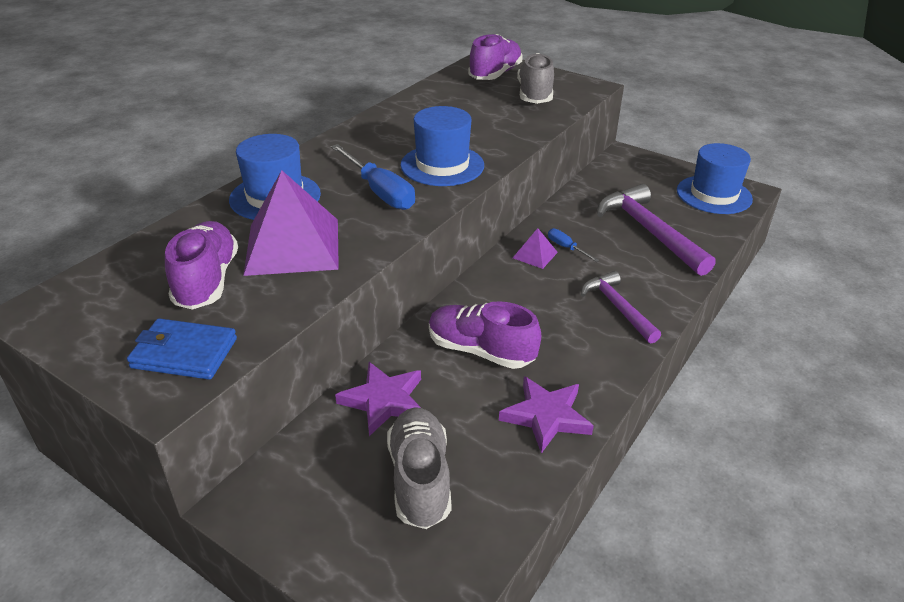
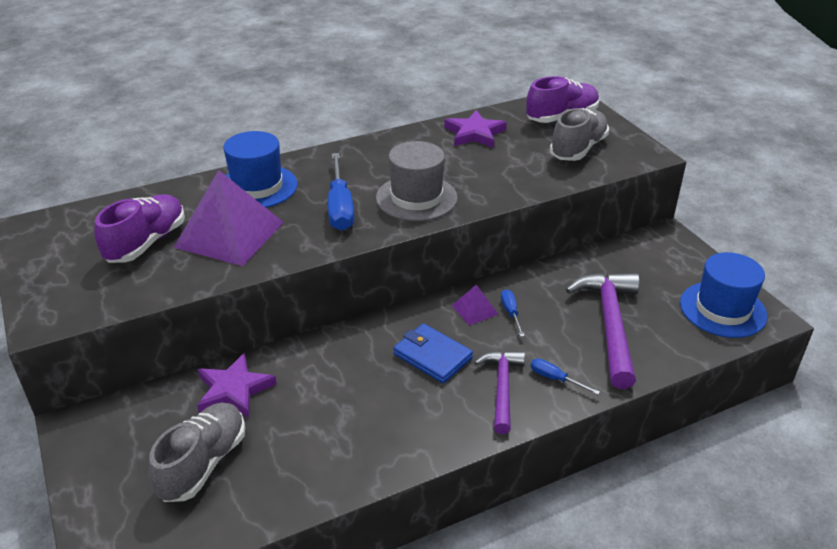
camera: 30 degrees right, 0 degrees up
(184, 353) = (82, 294): blue wallet -> blue wallet (432, 356)
(442, 165) = (416, 198): blue hat -> grey hat
(480, 351) = (345, 379): purple shoe -> none
(546, 416) = (344, 458): purple star -> purple star (474, 133)
(650, 285) = (555, 379): none -> blue screwdriver

